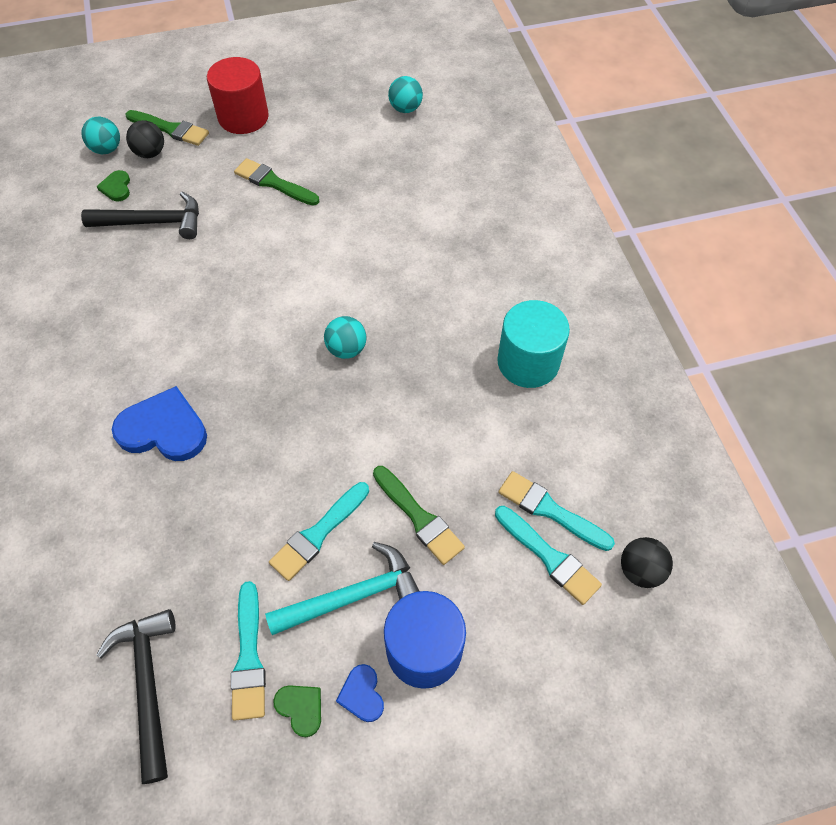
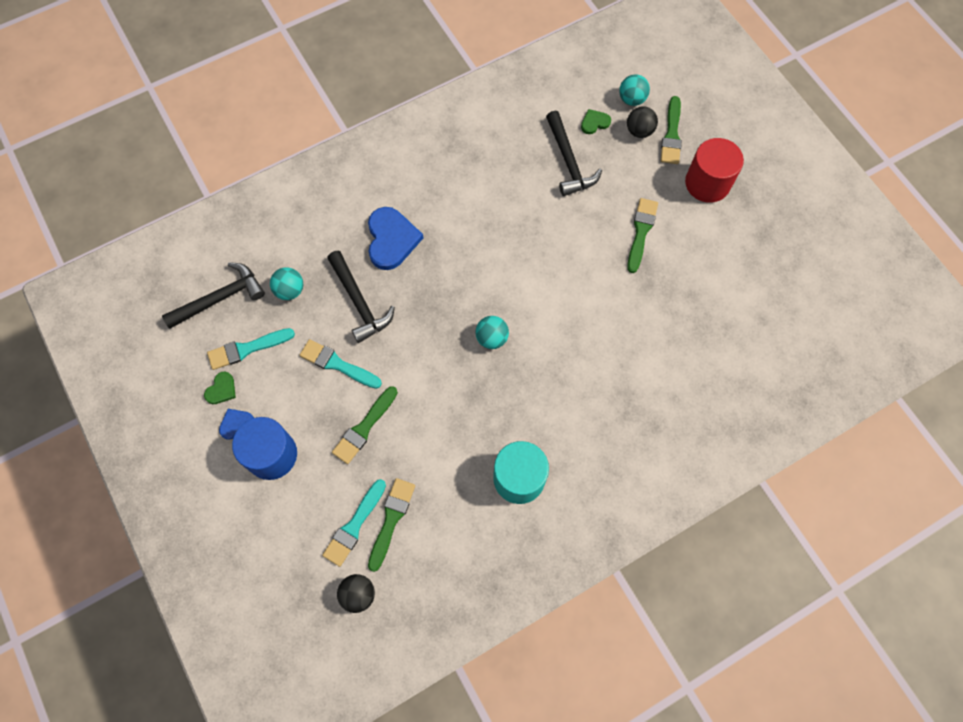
camera: 75 degrees right, 10 degrees up
(238, 487) = (359, 302): none -> black hammer
(353, 596) = (298, 400): turquoise hammer -> none
(405, 109) = (772, 310): turquoise ball -> turquoise ball (290, 290)
(550, 510) = (391, 520): turquoise brush -> green brush

